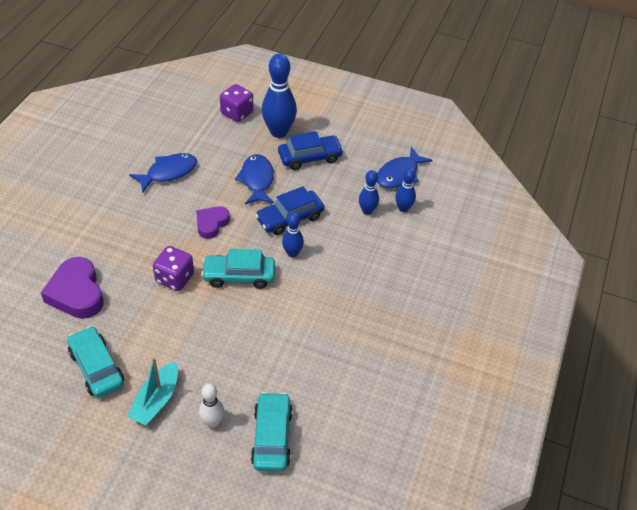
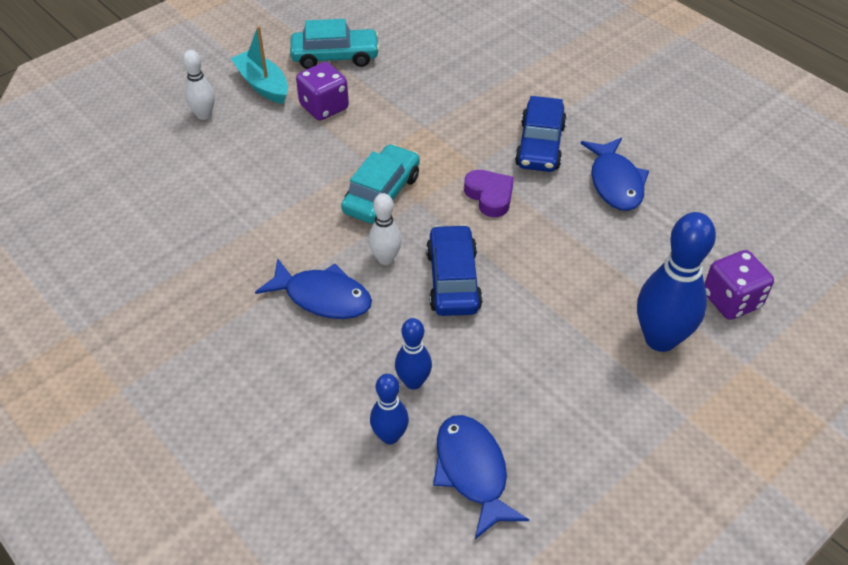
camera: 120 degrees right, 0 degrees up
(76, 293) = (446, 63): purple heart -> none
(175, 278) = (417, 139): purple dice -> purple dice (324, 107)
(257, 180) = (553, 271): blue fish -> blue fish (322, 297)
(271, 437) = (147, 150): turquoise car -> none
(292, 253) = (385, 259): blue bowling pin -> white bowling pin
(310, 157) = (576, 357): blue car -> blue car (540, 145)

